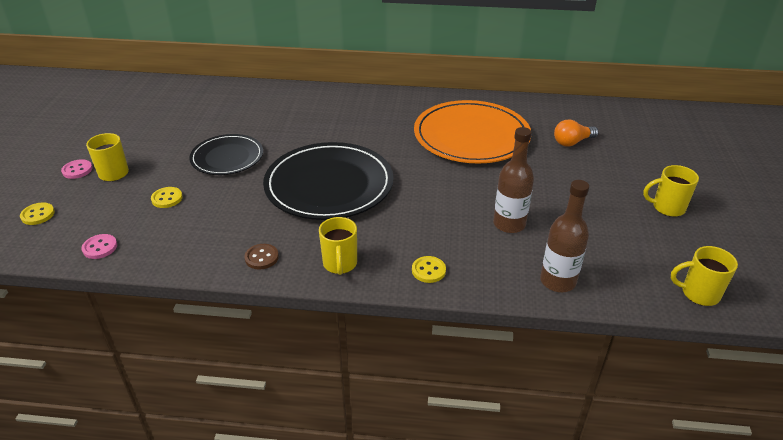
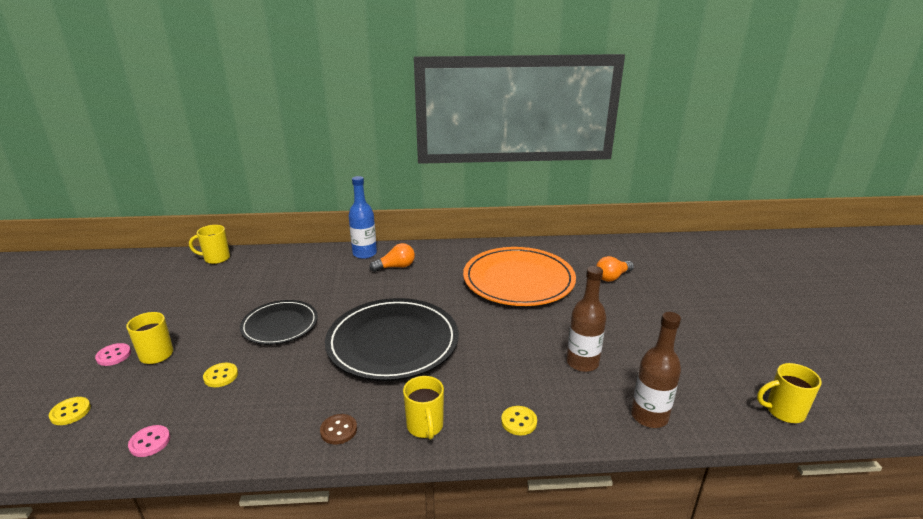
camera: 10 degrees left, 10 degrees down
(322, 94) = (364, 253): none -> blue bottle
(350, 111) = (395, 267): none -> orange light bulb
(667, 208) = (720, 330): yellow mug -> yellow mug (216, 258)

